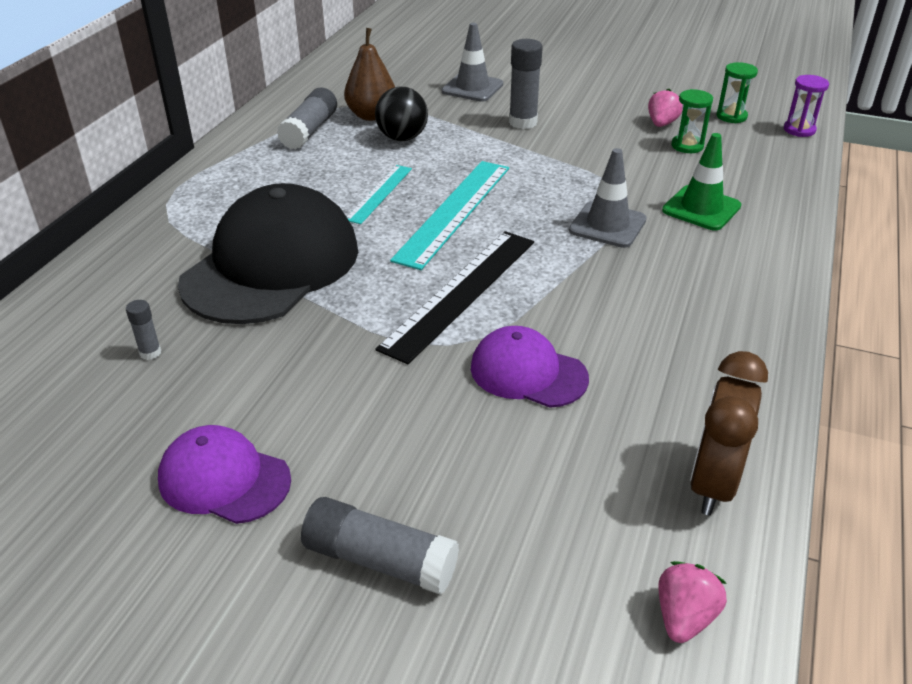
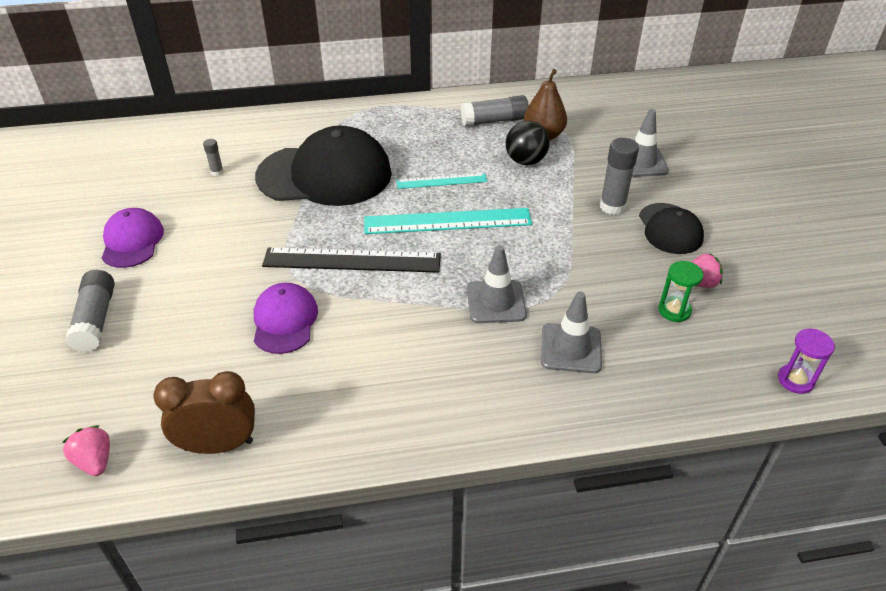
camera: 60 degrees right, 5 degrees up
(580, 110) = (670, 229): none -> black cap
(684, 617) = (95, 461): pink strawberry -> pink strawberry turned 120 degrees counterclockwise
(701, 208) = (571, 348): green traffic cone -> grey traffic cone
(731, 116) = (768, 324): green hourglass -> none

